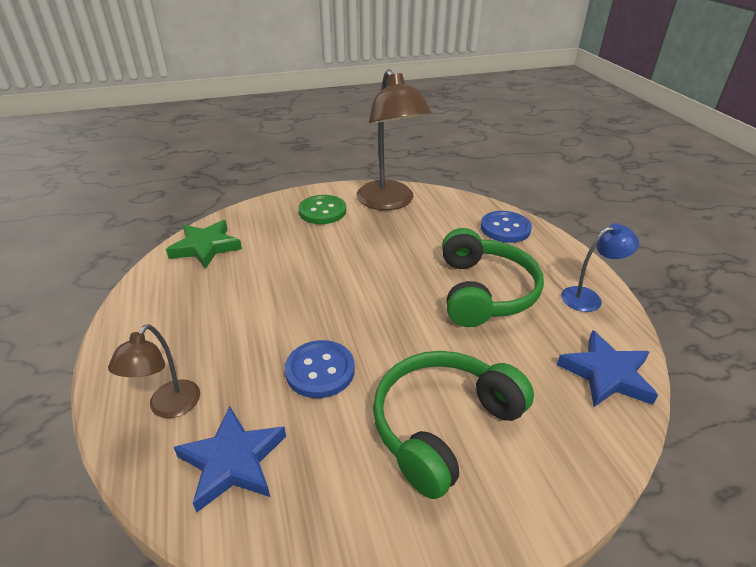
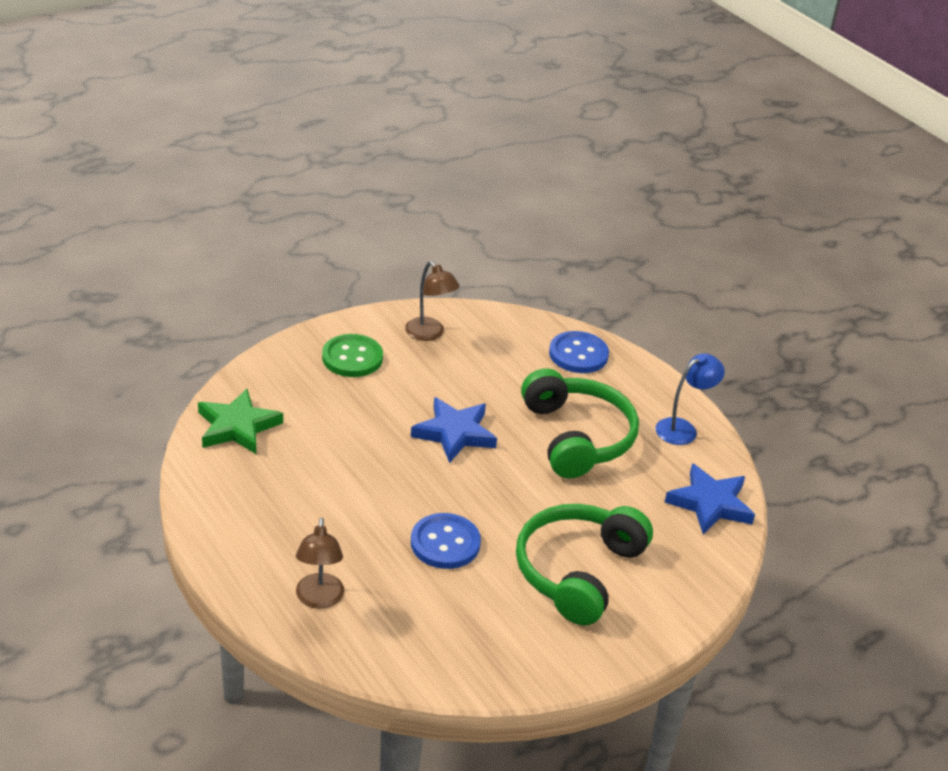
camera: 20 degrees left, 0 degrees up
(233, 461) = (407, 630): blue star -> blue star (454, 433)
(389, 202) = (429, 334): brown lamp -> brown lamp, size x0.52

